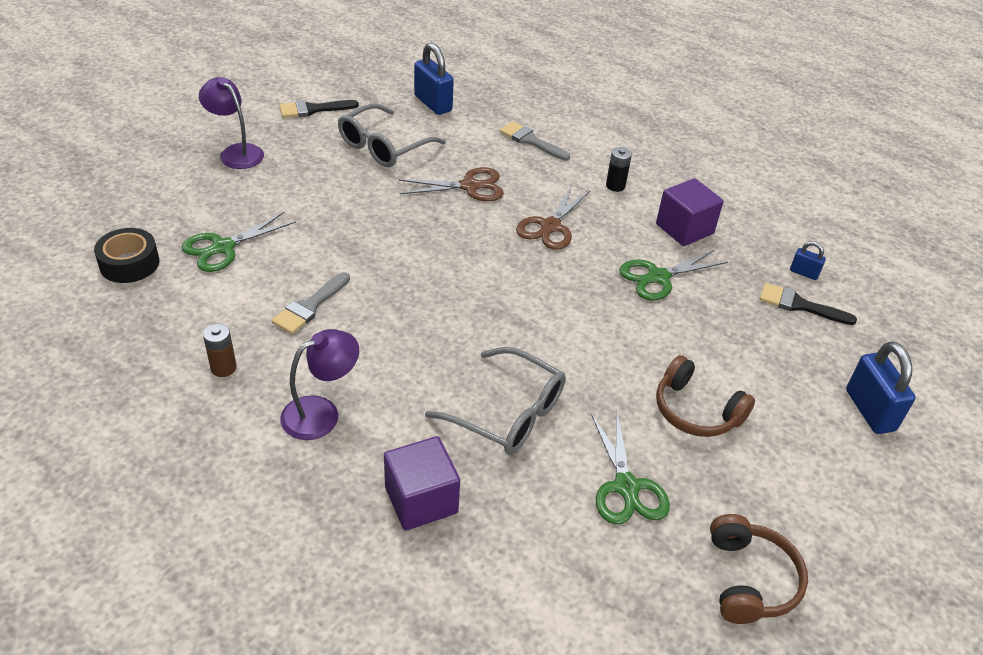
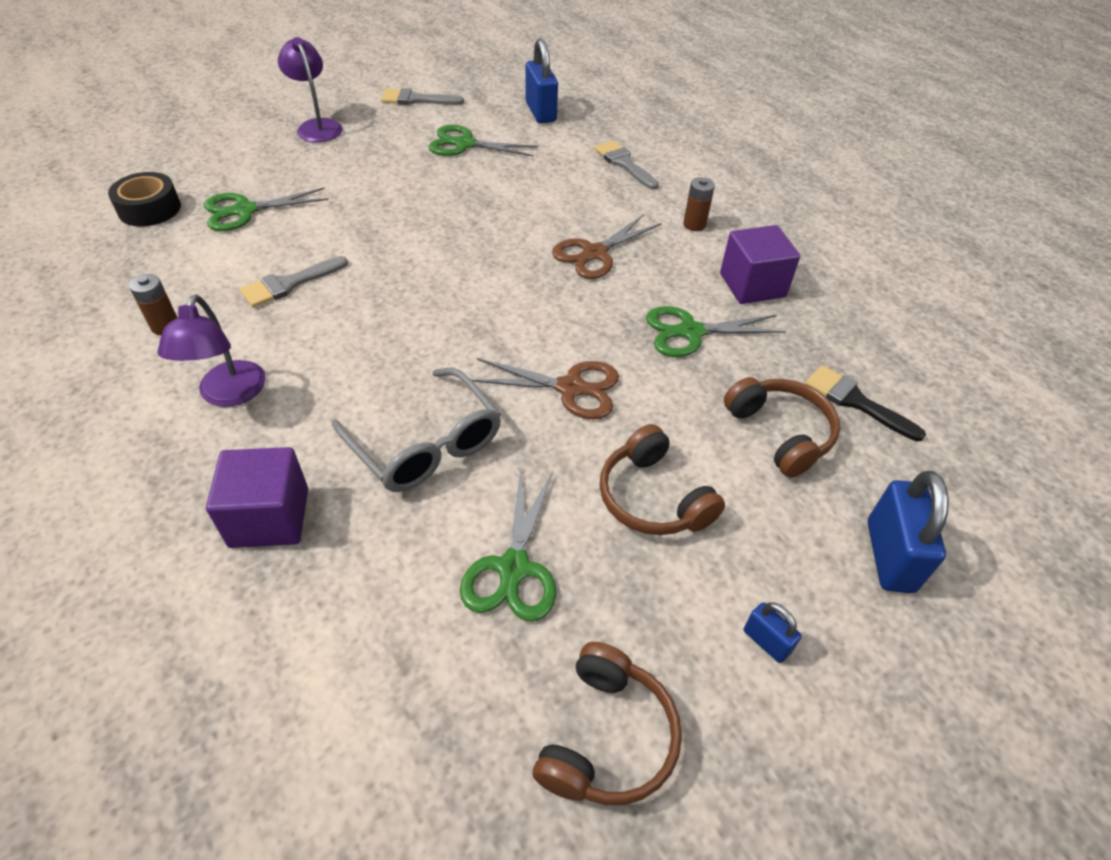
camera: 20 degrees right, 5 degrees up
(313, 109) = (416, 99): black brush -> grey brush
(321, 413) = (229, 394): purple lamp -> purple lamp turned 105 degrees clockwise
(384, 146) = (464, 144): grey glasses -> green scissors
(470, 186) = (530, 197): brown scissors -> brown scissors (571, 388)
(615, 186) = (694, 225): black battery -> brown battery
(759, 341) = (780, 433): none -> brown headphones
(804, 273) = (880, 365): blue padlock -> blue padlock (766, 641)

